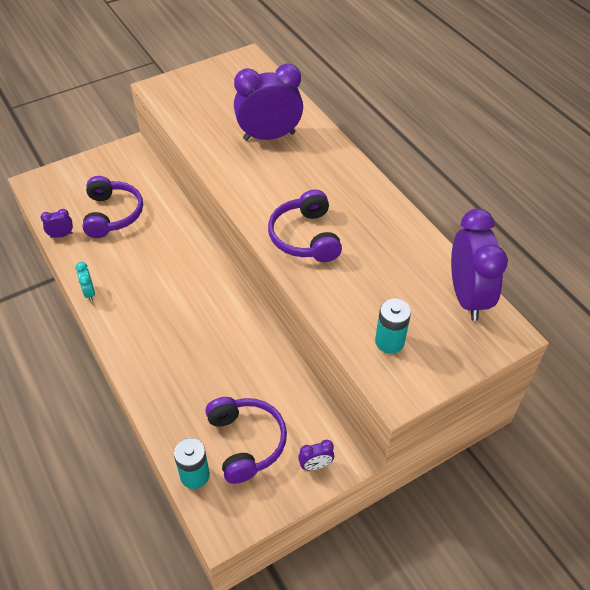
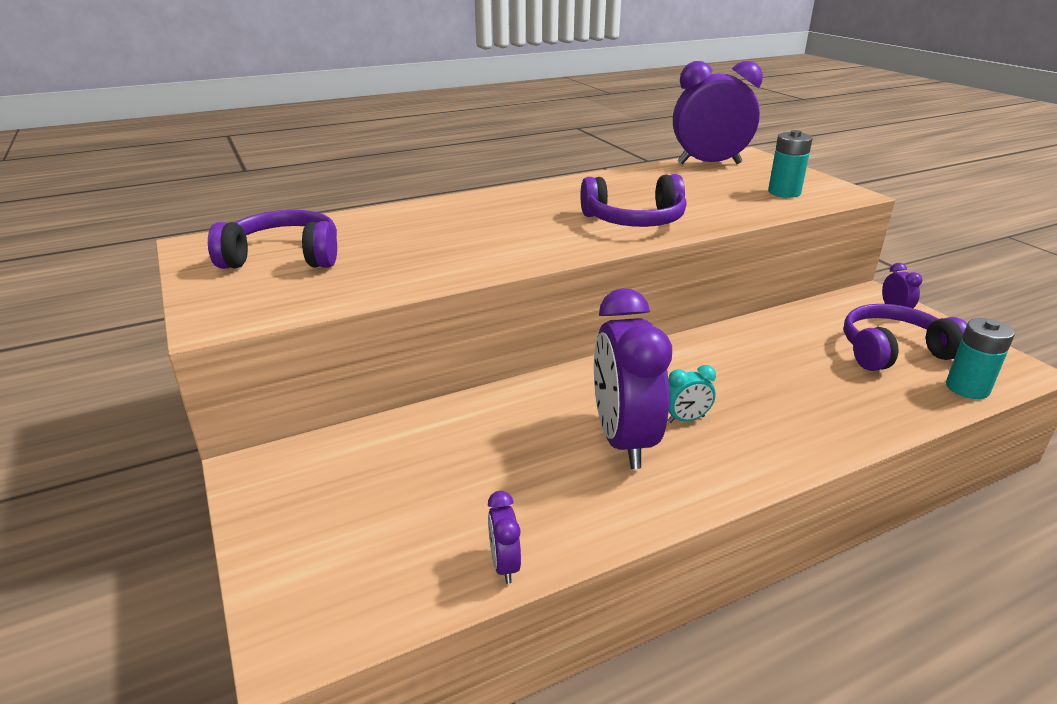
camera: 85 degrees left, 20 degrees down
(89, 293) = (670, 507): turquoise clock -> turquoise clock (686, 419)
(112, 214) = (455, 486): purple headphones -> purple headphones (284, 257)
(269, 136) = (420, 234): purple clock -> purple clock (623, 440)

